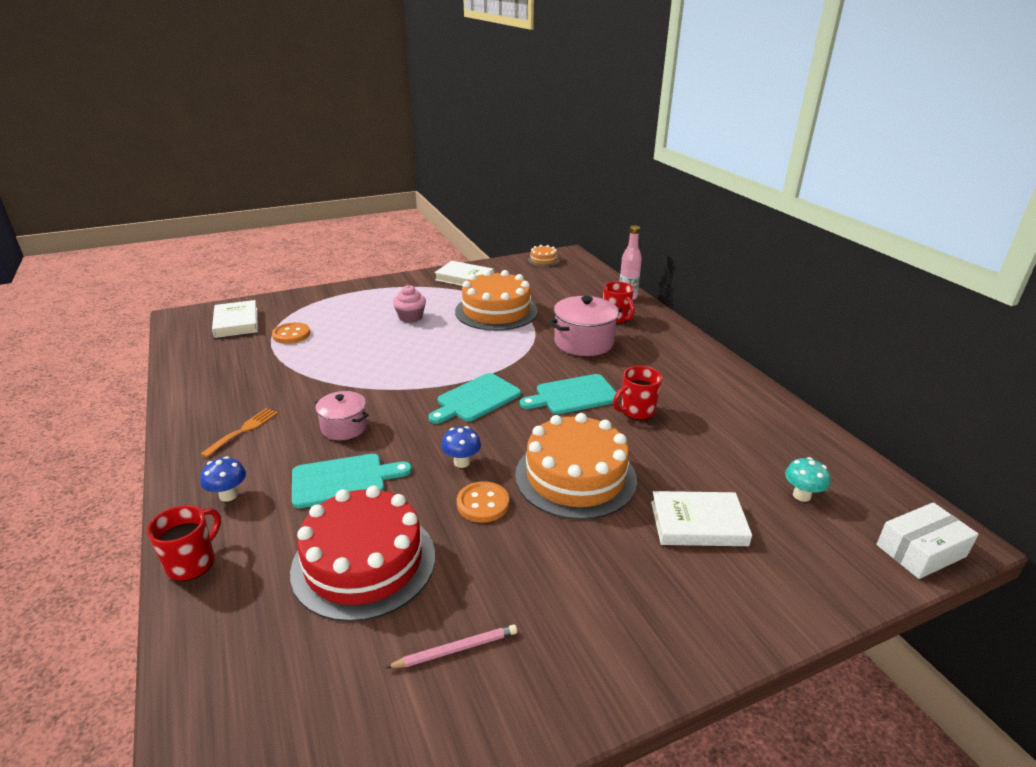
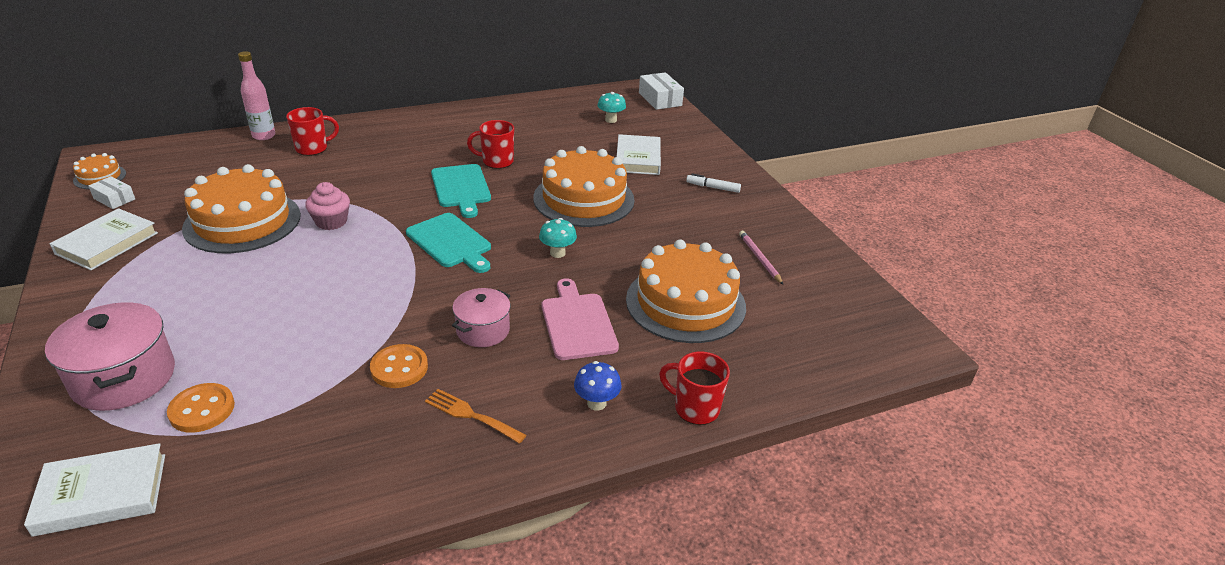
camera: 90 degrees left, 5 degrees up
(343, 480) = (577, 323): turquoise cutting board -> pink cutting board
(364, 562) = (685, 303): red cake -> orange cake
(410, 317) = (215, 291): pink cupcake -> pink cupcake (331, 222)
(461, 462) = (557, 253): blue mushroom -> turquoise mushroom
(483, 504) = (615, 243): orange button -> orange button (399, 368)
(517, 269) = (114, 199): none -> white box
(584, 342) = (358, 172): pink pot -> pink pot (124, 378)
(636, 411) = (496, 161): red mug -> red mug turned 120 degrees clockwise
(645, 606) = (713, 187): none -> white marker

